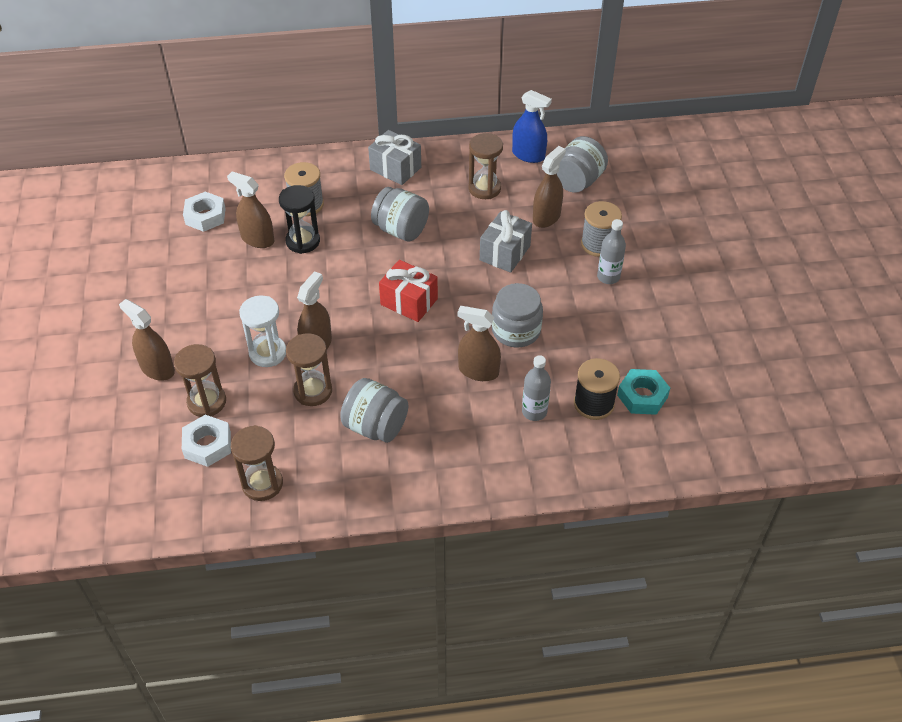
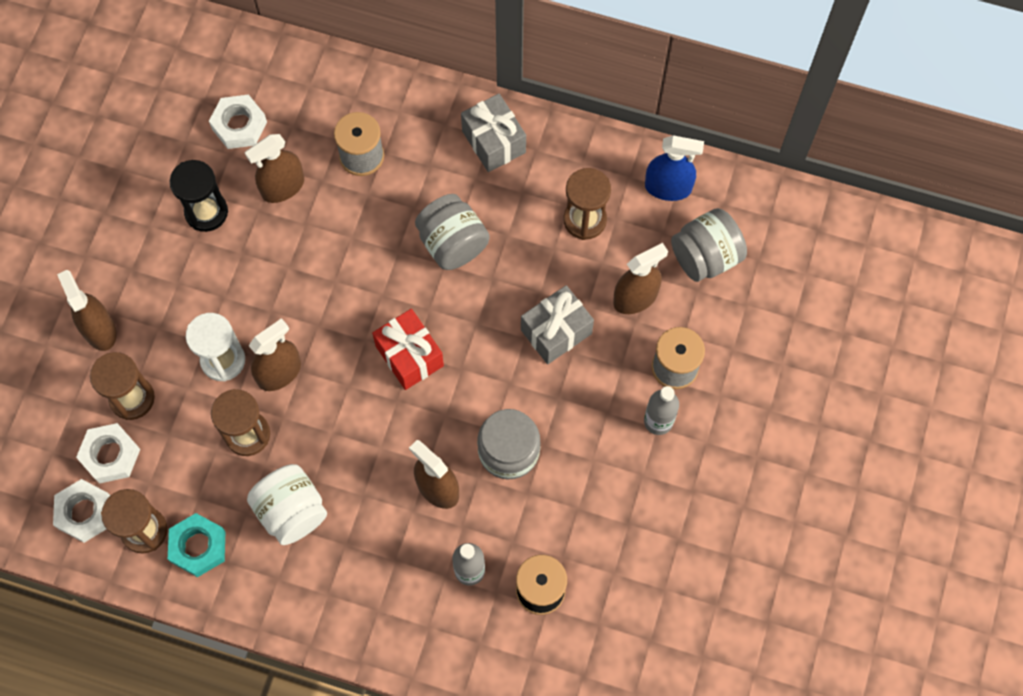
camera: 25 degrees right, 20 degrees up
(205, 491) = (85, 513): none -> white nut
(257, 239) = (283, 187): brown spray bottle -> brown spray bottle turned 90 degrees counterclockwise
(303, 241) = (332, 212): black hourglass -> black hourglass (206, 212)
(376, 426) = (292, 511): grey jar -> white jar
(528, 155) = (668, 187): blue spray bottle -> blue spray bottle turned 45 degrees counterclockwise
(642, 396) = (600, 605): turquoise nut -> turquoise nut (198, 547)

